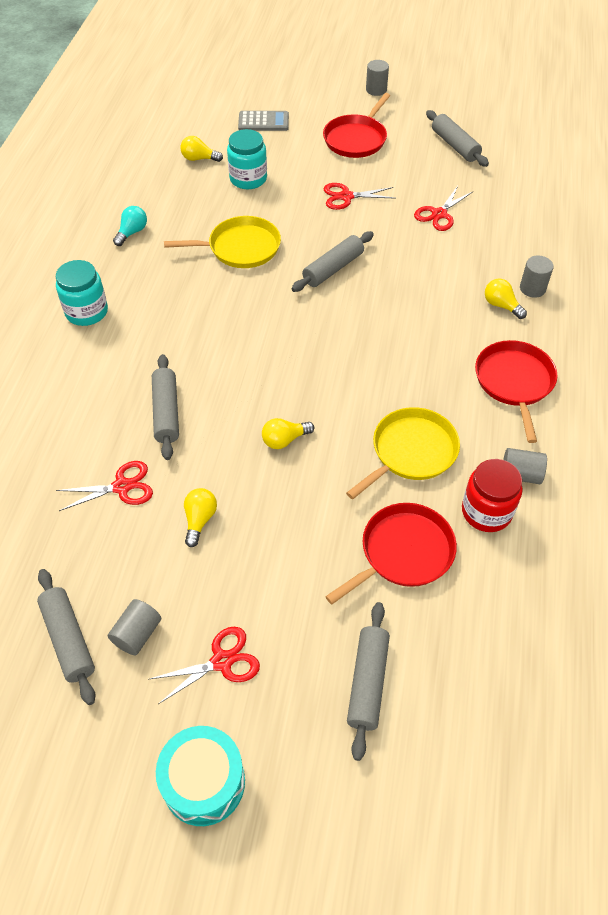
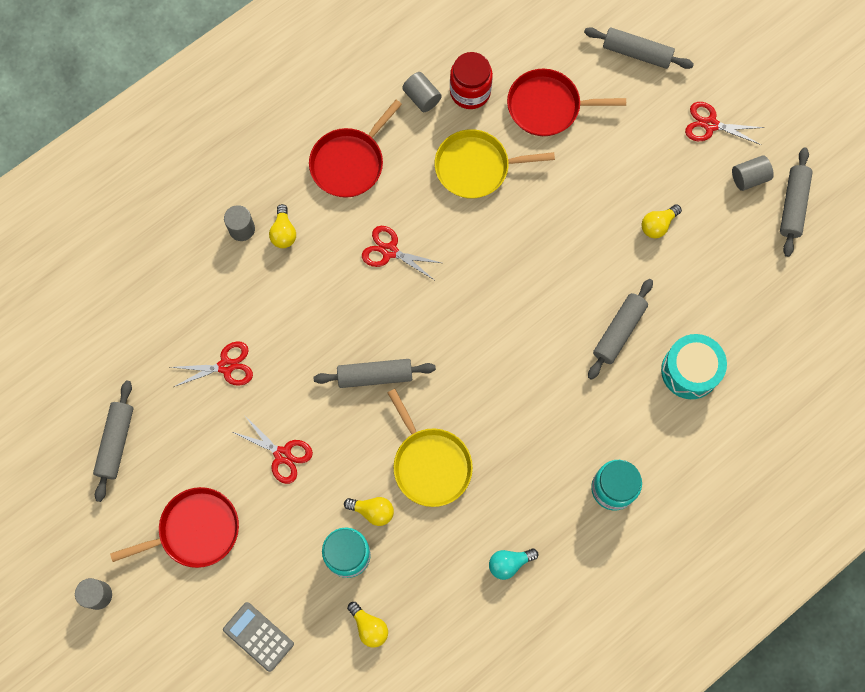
camera: 140 degrees left, 20 degrees up
(122, 487) = (692, 290): red scissors -> red scissors (389, 251)
(204, 782) = (766, 70): turquoise drum -> turquoise drum (690, 371)
(240, 248) = (430, 464): yellow pan -> yellow pan turned 150 degrees counterclockwise
(284, 440) = (553, 242): yellow light bulb -> yellow light bulb (373, 511)
(368, 682) = (637, 53): grey rolling pin -> grey rolling pin turned 60 degrees clockwise

